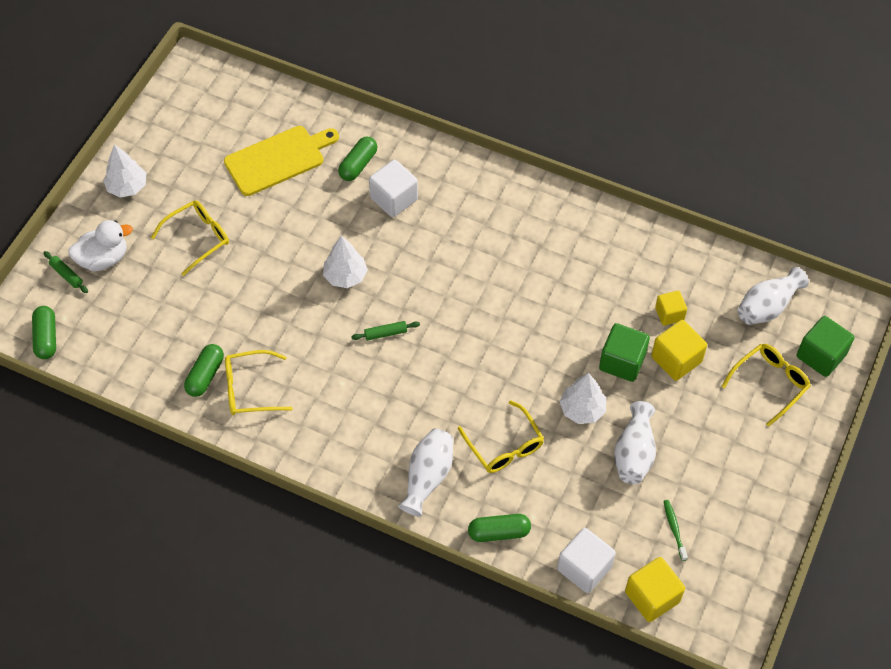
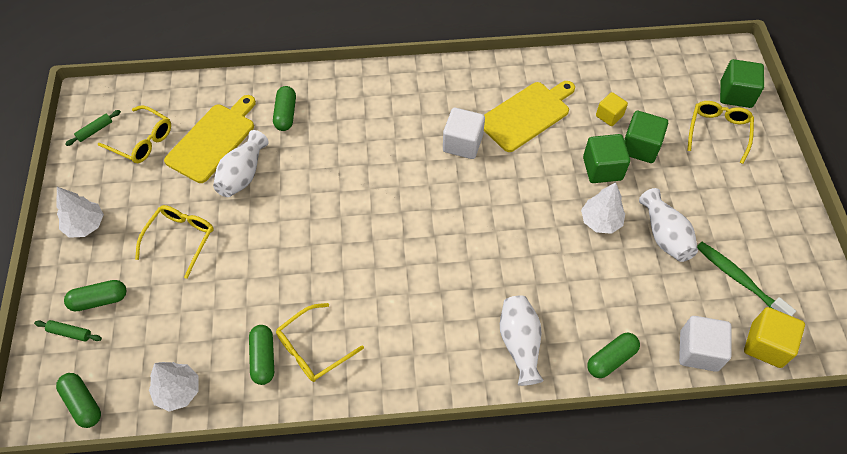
camera: 30 degrees left, 0 degrees up
(103, 259) = (99, 300): white duck -> green capsule
(345, 276) = (334, 208): white tree -> white tree (178, 391)
(385, 333) = (400, 239): green rolling pin -> green rolling pin (95, 130)
(394, 199) = (334, 128): white cube -> white cube (462, 143)
(504, 445) = (562, 283): yellow glasses -> yellow glasses (142, 141)
(587, 274) = (527, 115): none -> yellow cutting board
(674, 529) = (739, 280): green toothbrush -> green toothbrush, size x1.81
(676, 359) = (640, 147): yellow cube -> green cube
(767, 307) = (672, 77): white vase -> white vase (243, 175)

